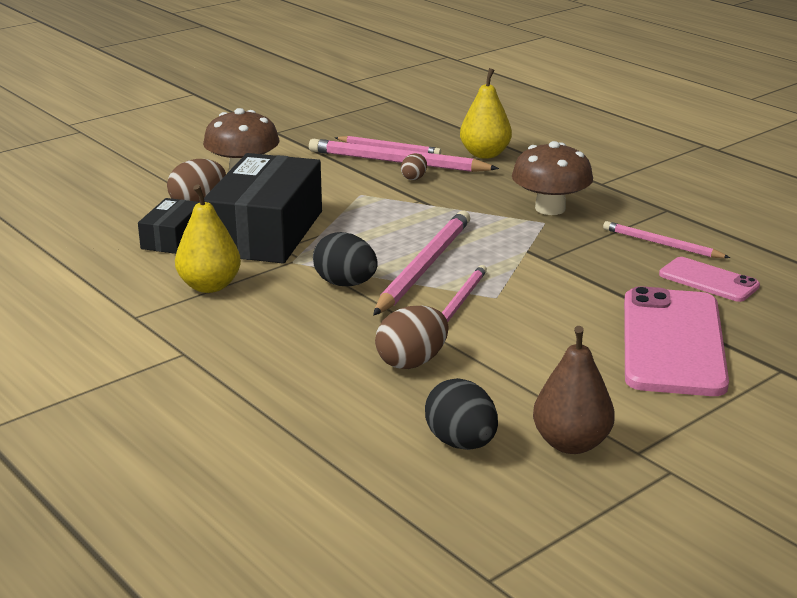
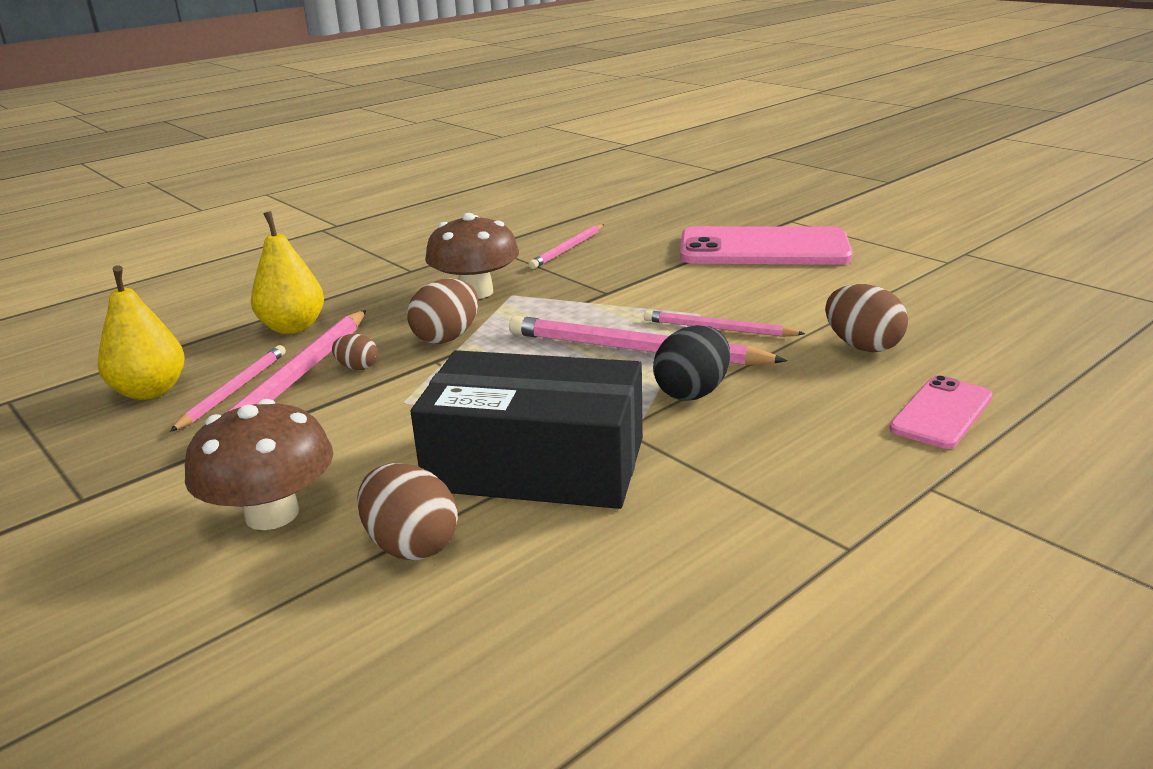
camera: 90 degrees left, 0 degrees up
(172, 238) = (557, 553): black box -> none
(209, 286) = (727, 492): yellow pear -> yellow pear (150, 391)
(458, 202) = (447, 338): none -> brown egg
(461, 443) = (993, 320): black egg -> none
(571, 443) = (955, 281): brown pear -> none
(708, 280) = (642, 235): pink phone -> pink phone (941, 413)

